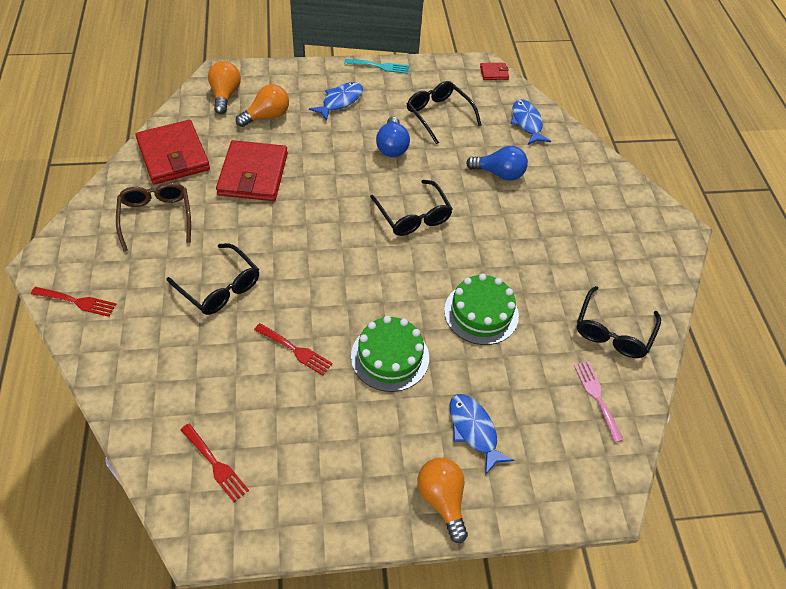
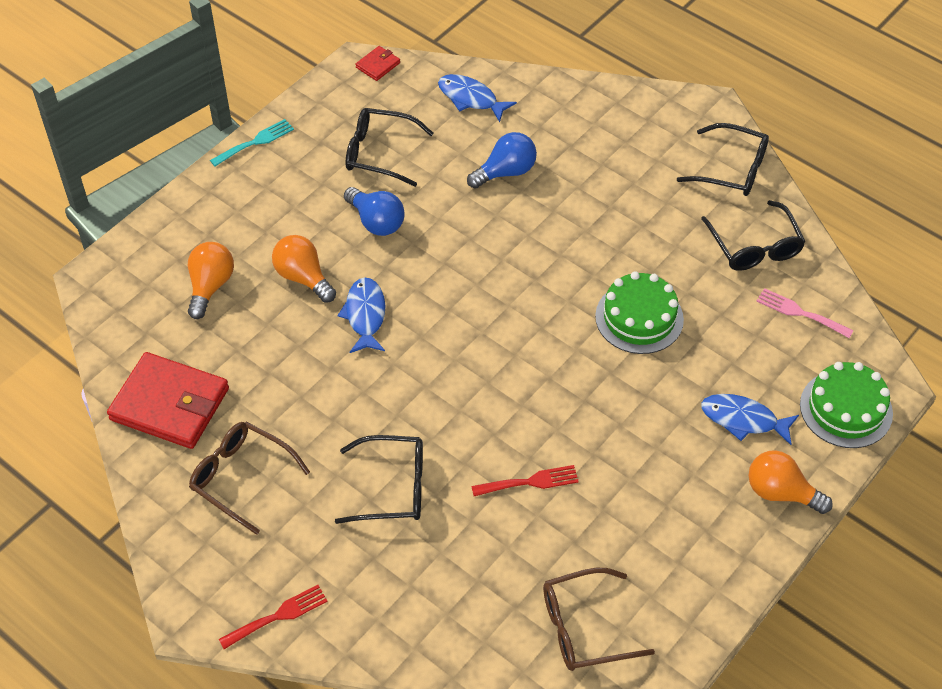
camera: 40 degrees left, 0 degrees up
(215, 464) = (585, 627): red fork -> brown glasses
(225, 95) = (134, 298): orange light bulb -> orange light bulb (303, 277)
(253, 174) = (278, 357): red wallet -> none
(340, 101) = (264, 212): blue fish -> blue fish (365, 315)
(390, 357) = (612, 418): green cake -> green cake (846, 409)
(413, 215) = (479, 276): black glasses -> black glasses (731, 169)

